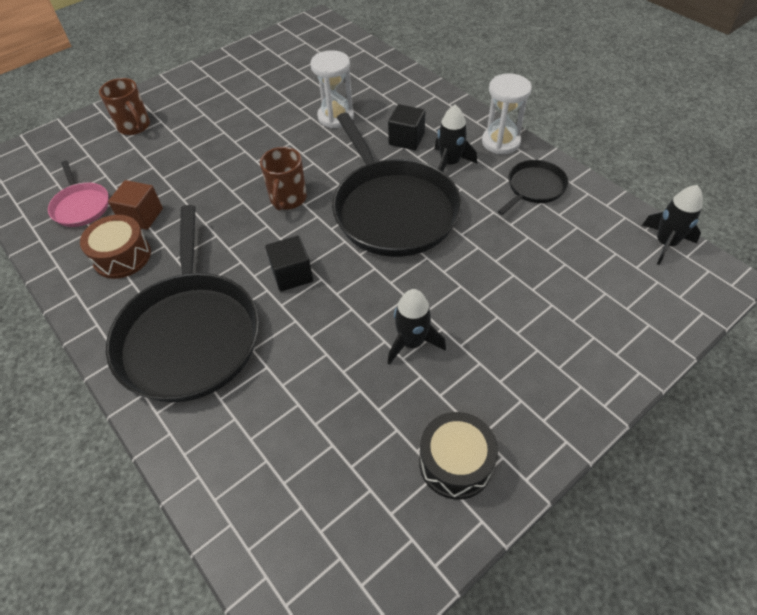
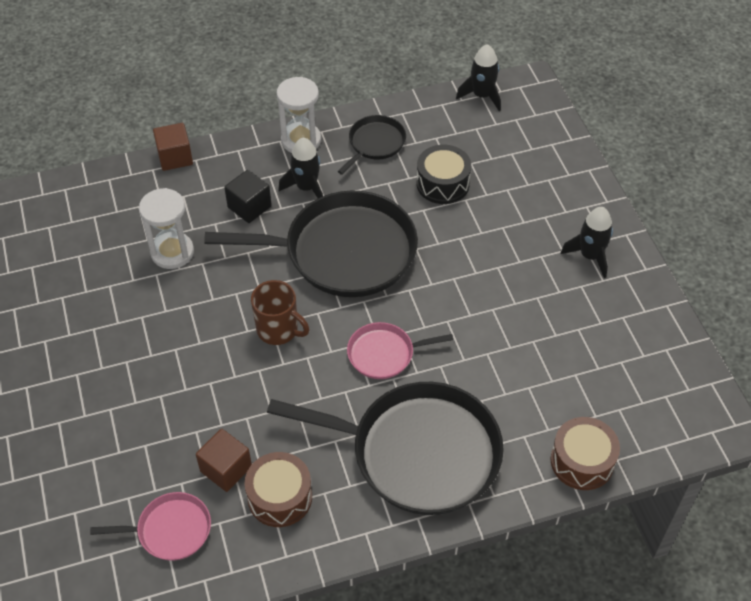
camera: 70 degrees left, 0 degrees up
(134, 126) = (50, 453): brown mug -> none
(218, 485) = (582, 461): none -> brown drum
(292, 274) = (384, 354): black cube -> pink pan
(412, 342) = (502, 291): black rocket -> black rocket (590, 256)
(430, 85) = (175, 157): none -> brown cube
(455, 462) = (619, 303): black drum -> black drum (442, 184)
(534, 188) = (375, 143): black pan -> black pan turned 60 degrees clockwise

